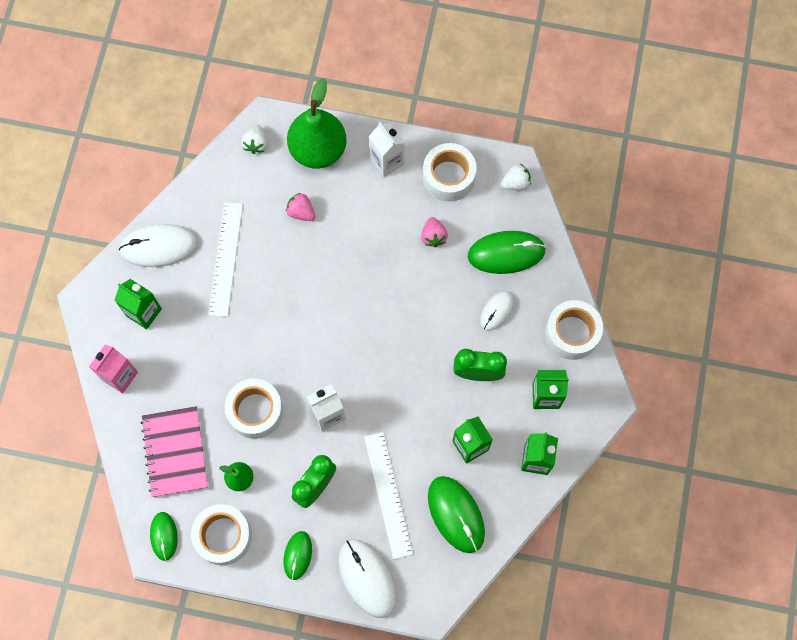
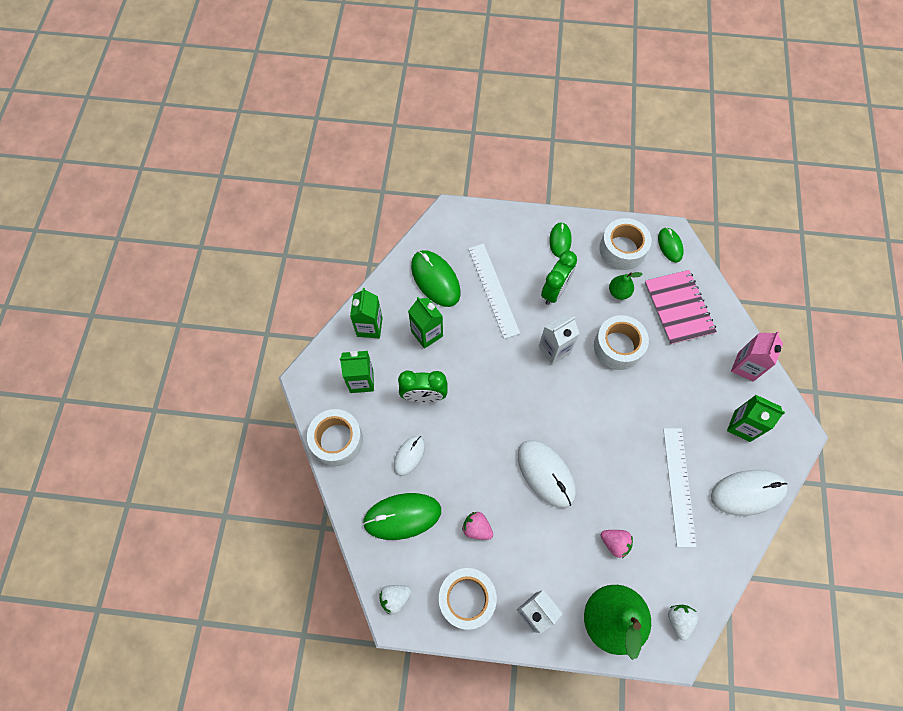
camera: 175 degrees right, 5 degrees down
(367, 578) = (502, 229): white mouse -> white mouse (546, 473)
(433, 236) = (477, 528): pink strawberry -> pink strawberry turned 45 degrees counterclockwise

